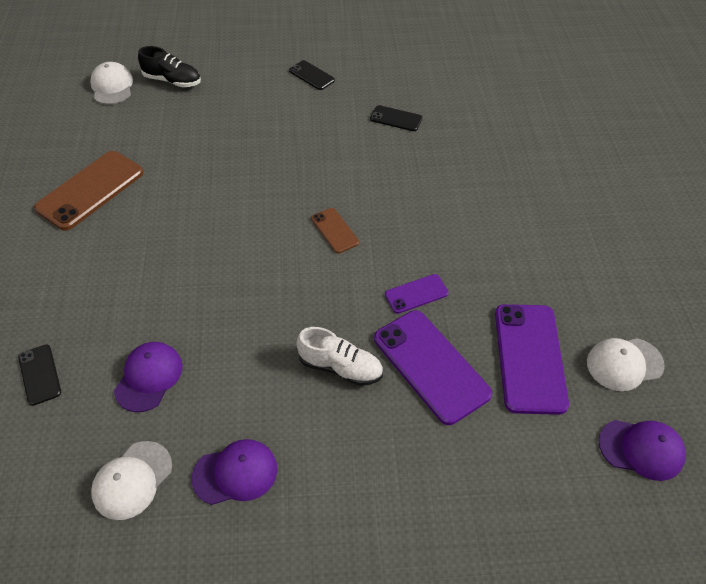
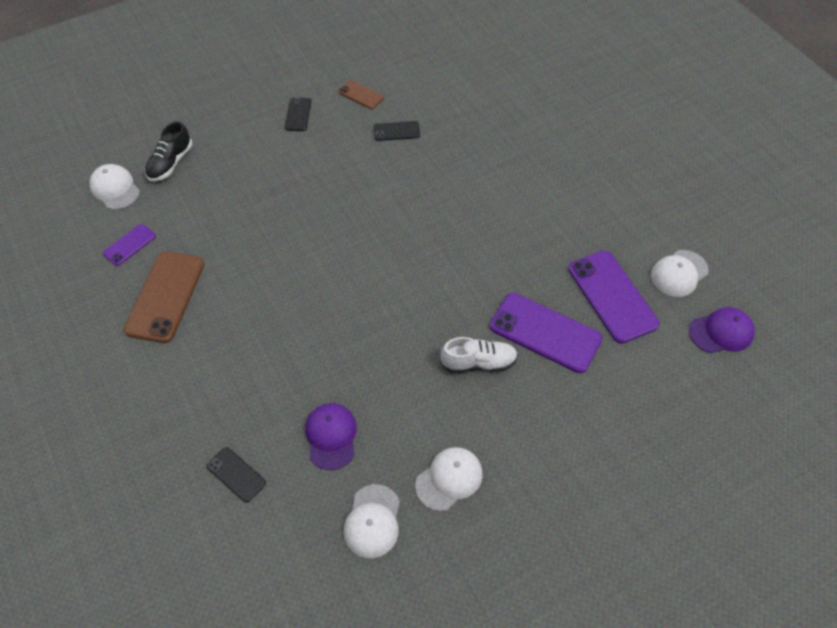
camera: 25 degrees left, 5 degrees up
(172, 81) = (170, 163): black shoe -> black shoe turned 120 degrees clockwise
(235, 473) = (449, 479): purple cap -> white cap
(311, 75) = (298, 114): black phone -> black phone turned 75 degrees clockwise
(334, 230) = (405, 251): brown phone -> brown phone (361, 95)
(416, 294) = (501, 279): purple phone -> purple phone (129, 245)

